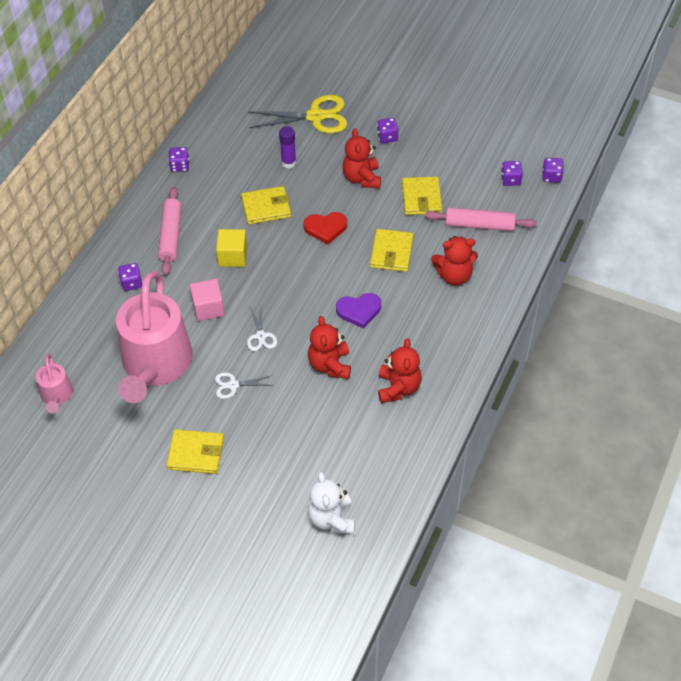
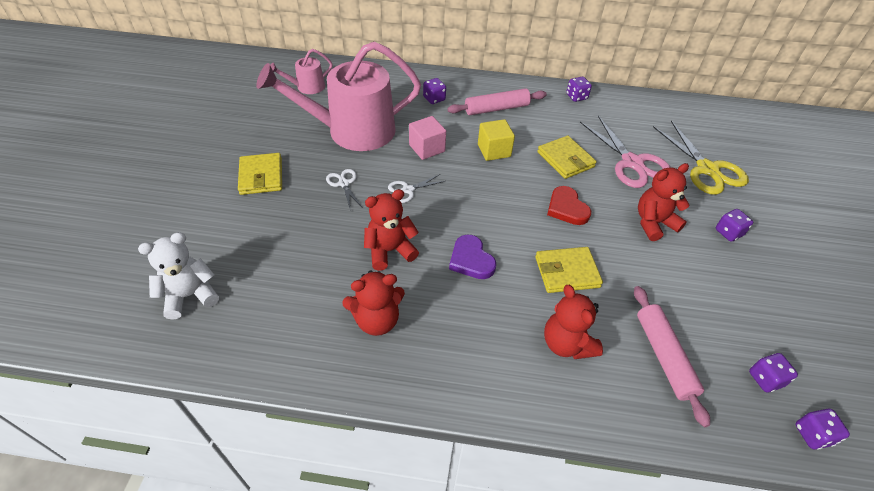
camera: 70 degrees right, 5 degrees down
(288, 162) = (632, 163): purple glue stick -> pink scissors
(421, 198) = (664, 284): yellow wallet -> none

